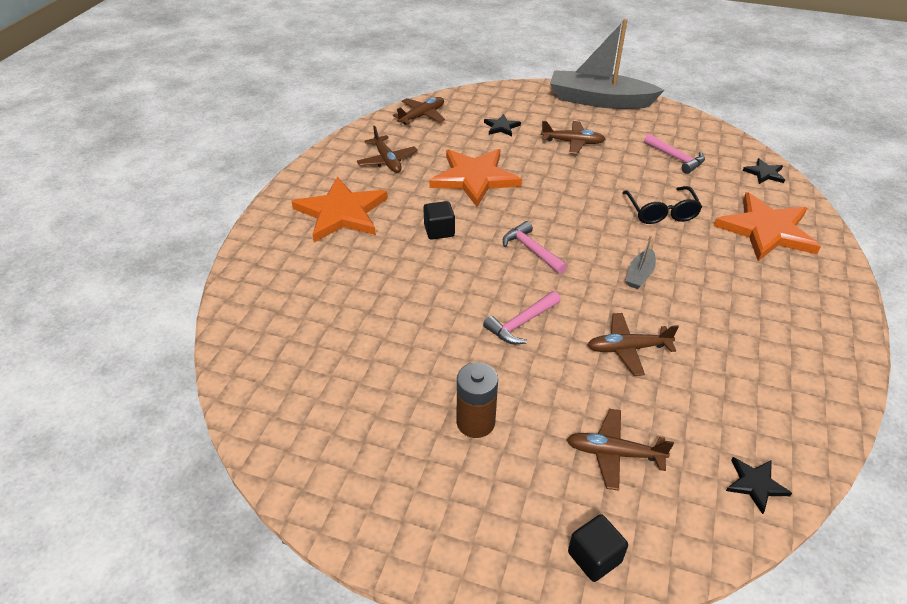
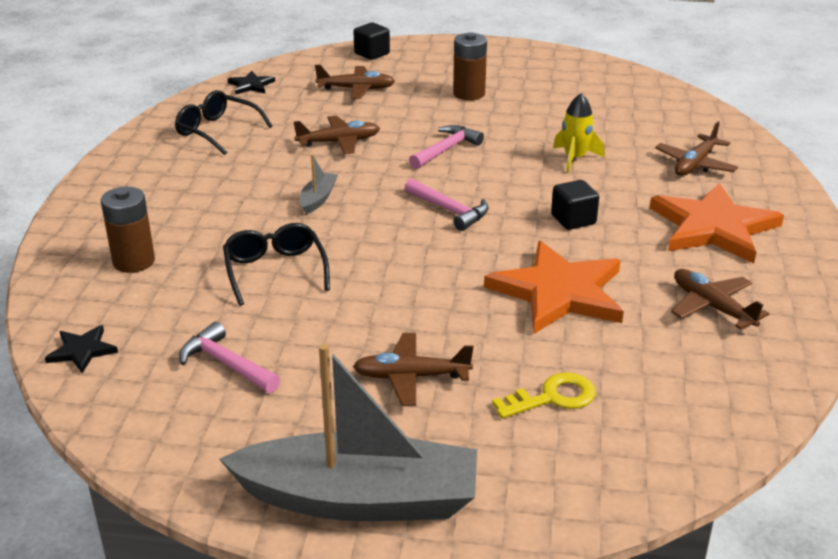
camera: 170 degrees right, 10 degrees down
(405, 296) = (575, 158): none -> yellow rocket
(422, 116) = (718, 407): brown plane -> brown plane (695, 164)
(501, 127) = (552, 397): black star -> yellow key
(763, 385) = (218, 131): none -> black glasses
(766, 230) = (134, 261): orange star -> brown battery

